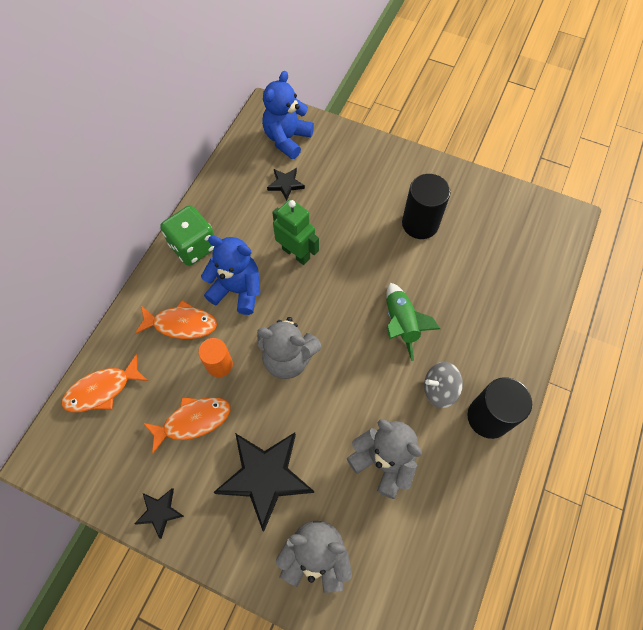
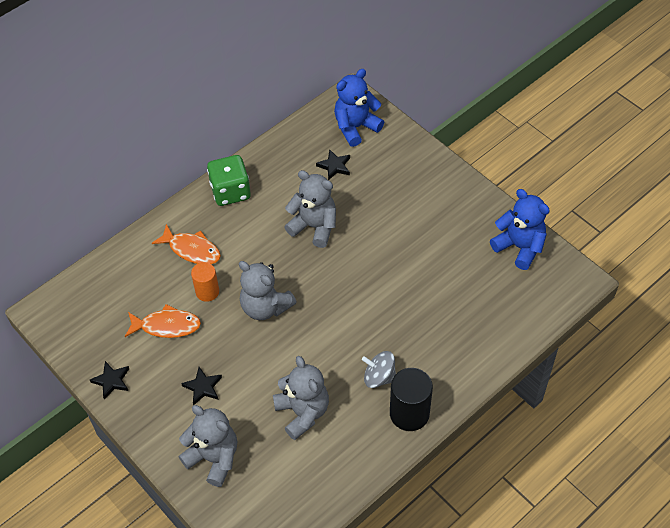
camera: 25 degrees right, 10 degrees down
(102, 390) = (108, 277): orange fish -> none
(237, 290) = (250, 239): blue teddy bear -> blue teddy bear (519, 247)
(265, 477) = (203, 387): black star -> black star, size x0.48
(296, 253) = (314, 226): green robot -> grey teddy bear
(401, 324) = (374, 314): green rocket -> none
(420, 224) = (437, 239): black cylinder -> none

